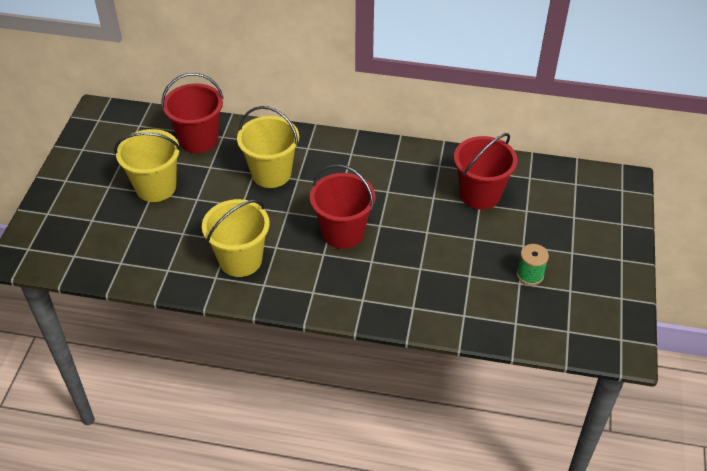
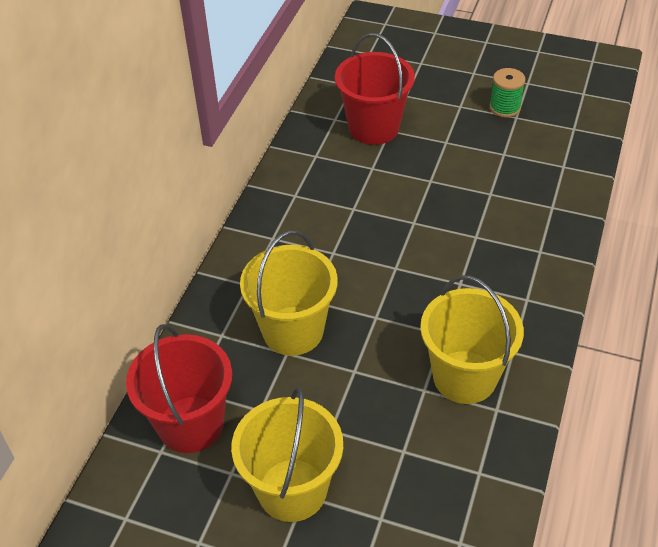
camera: 80 degrees left, 0 degrees up
(343, 232) = (423, 260): red bucket -> none

